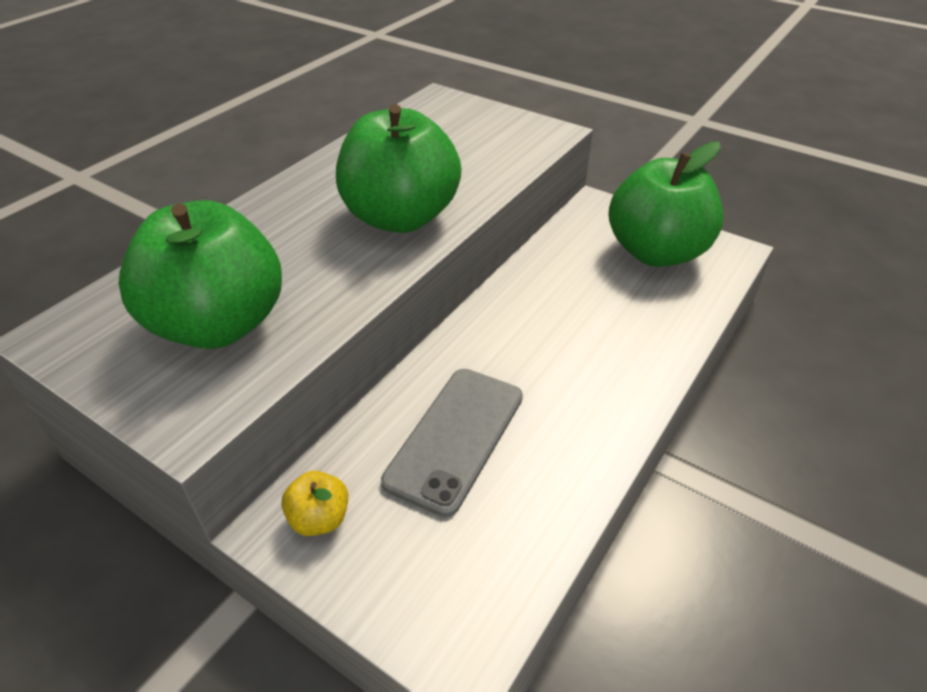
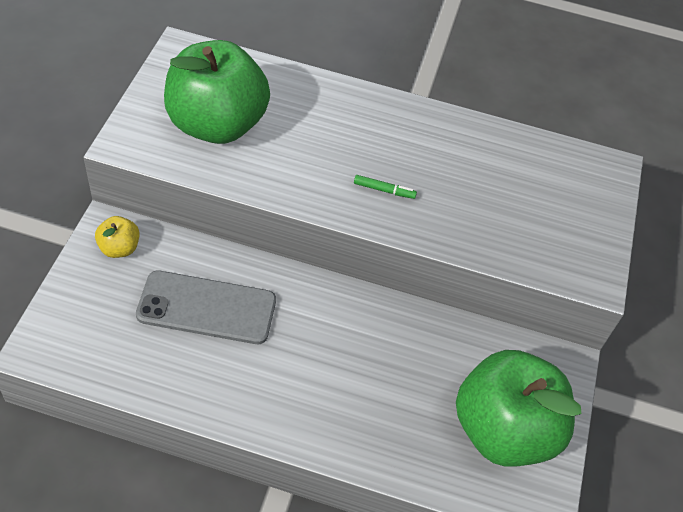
camera: 65 degrees right, 10 degrees up
(400, 217) = (384, 190): green apple -> green marker

